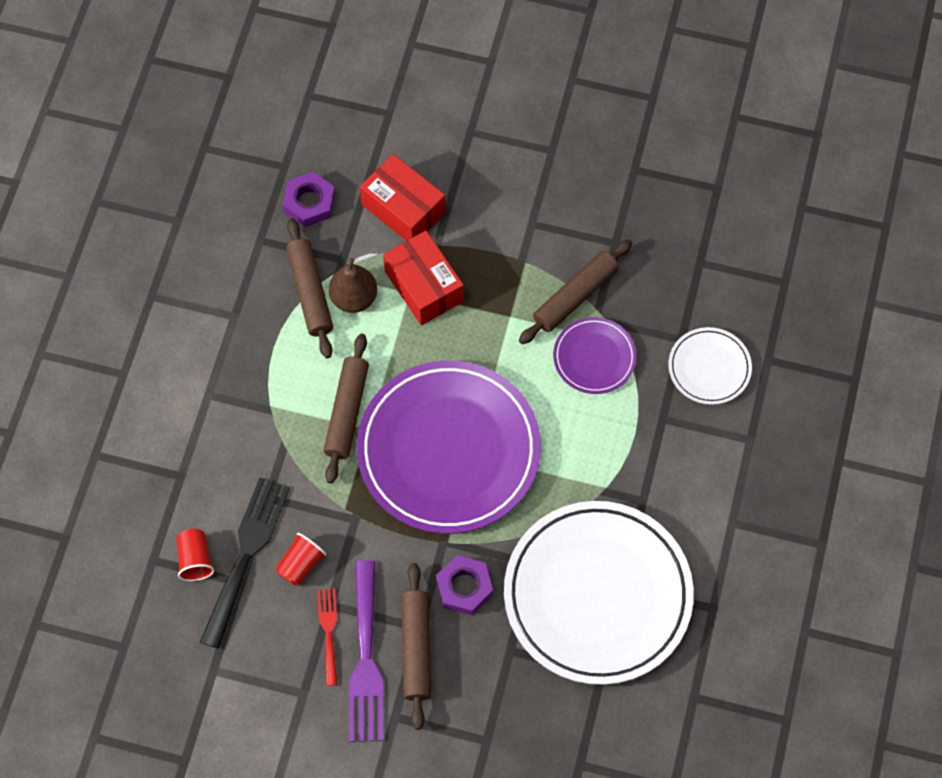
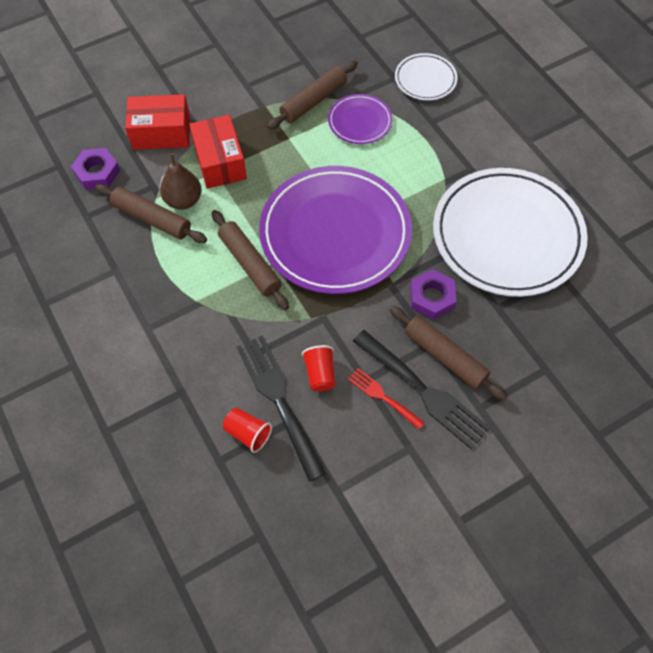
camera: 45 degrees left, 5 degrees down
(365, 659) = (423, 391): purple fork -> black fork
(424, 286) = (220, 162): red box -> red box turned 60 degrees clockwise
(575, 296) = (313, 101): brown rolling pin -> brown rolling pin turned 45 degrees clockwise

